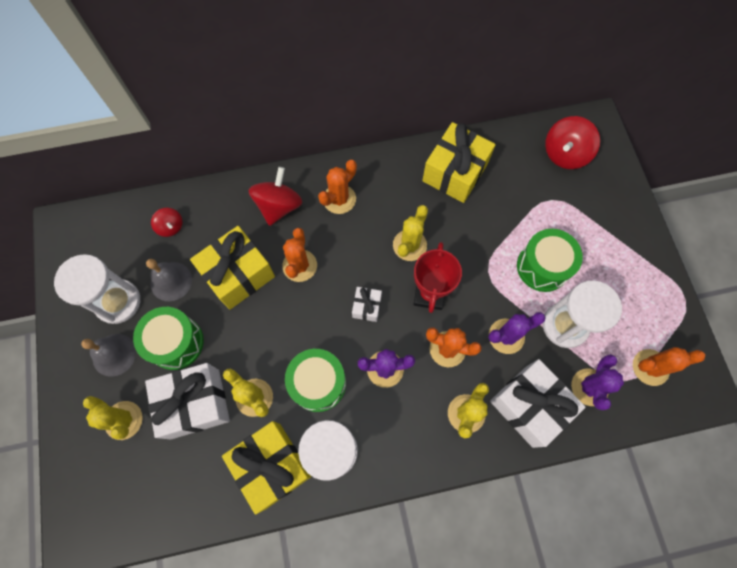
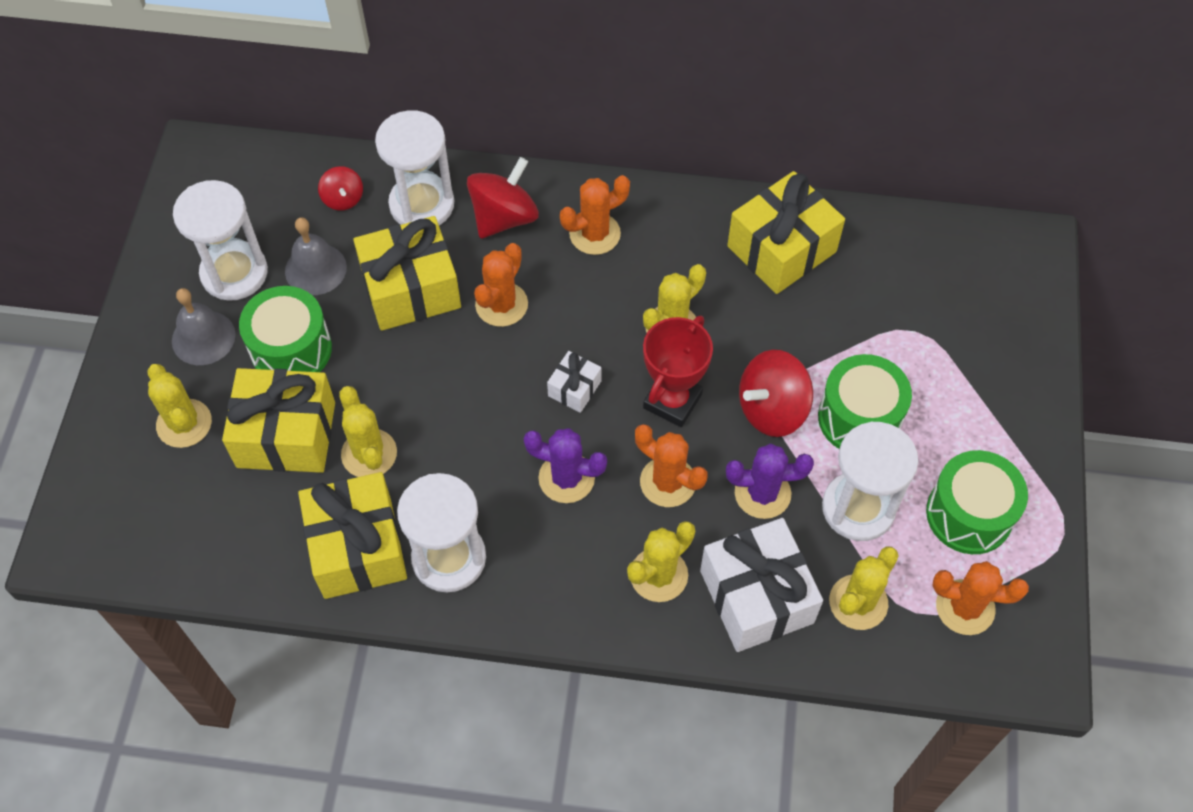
camera: 20 degrees right, 10 degrees down
(195, 403) = (286, 435): white gift -> yellow gift
(223, 214) = (422, 204): none -> white hourglass
(318, 383) = (464, 465): green drum -> green drum (969, 514)
(565, 154) = (963, 273): red spinning top -> red spinning top (772, 409)
(589, 387) = (858, 602): purple cactus -> yellow cactus

